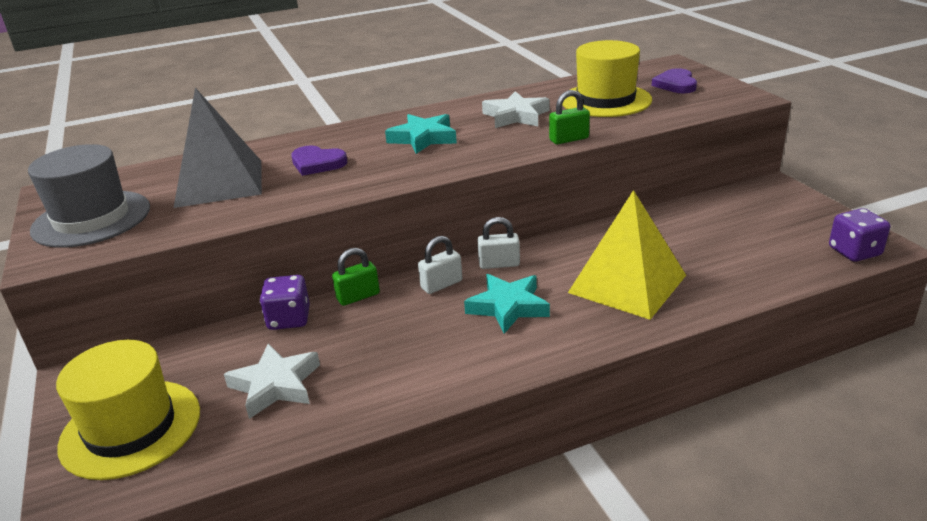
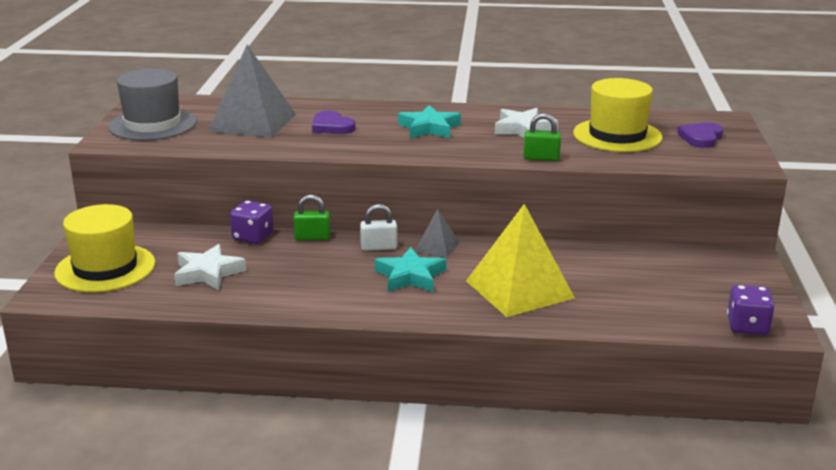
camera: 25 degrees right, 5 degrees down
(499, 264) = (437, 246): white padlock -> grey pyramid

